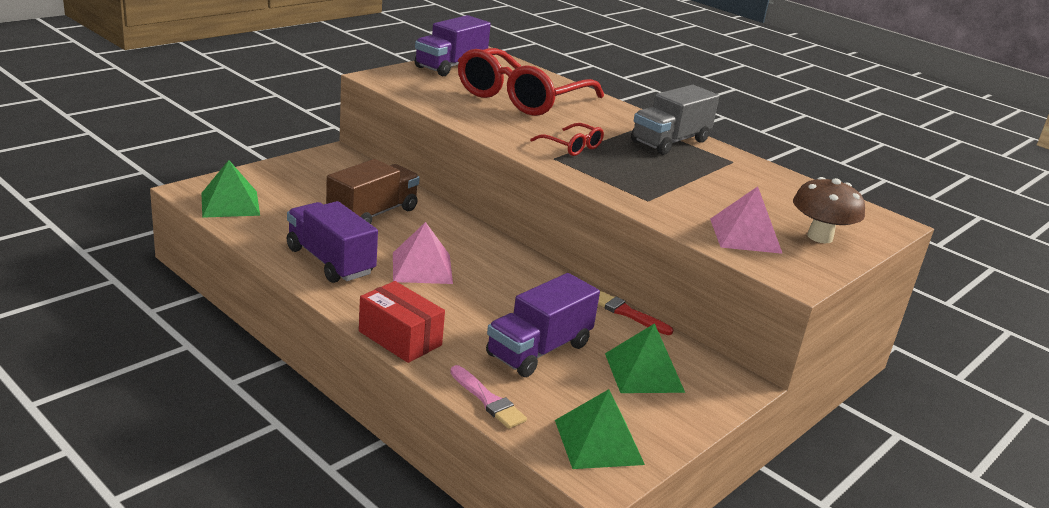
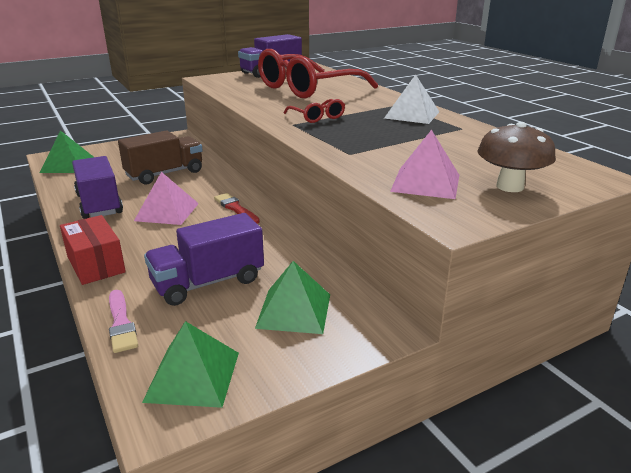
camera: 20 degrees right, 0 degrees up
(627, 313) = (318, 256): red brush -> red brush (235, 208)
(670, 141) = (412, 115): grey truck -> white pyramid

